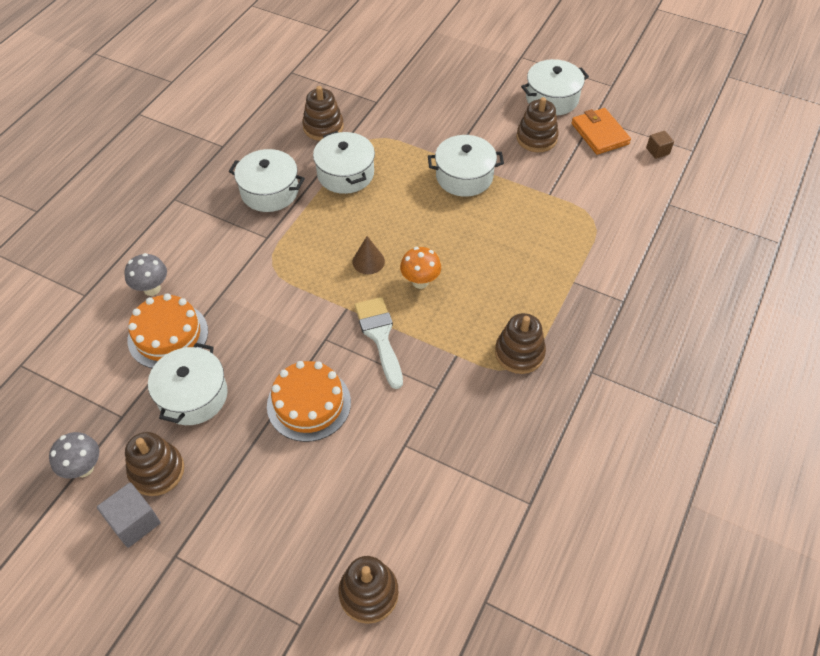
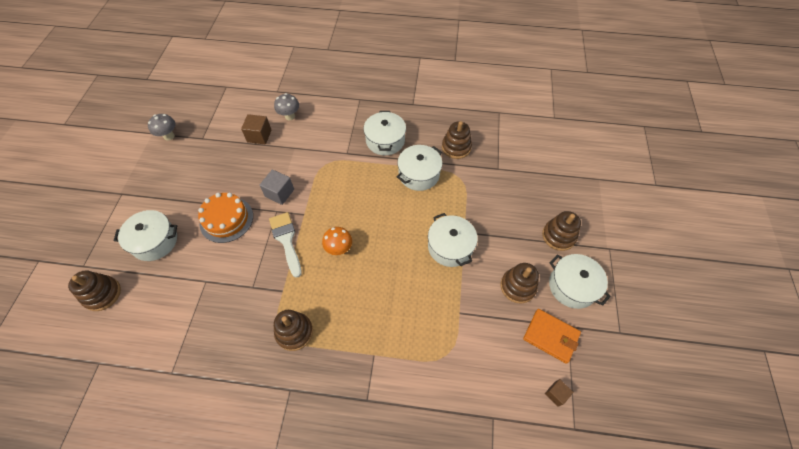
camera: 70 degrees right, 5 degrees up
(134, 522) = (139, 169): grey cube -> grey cube (279, 193)
(157, 471) = (171, 166): brown stacking toy -> brown stacking toy (558, 236)
(168, 335) = (259, 136): orange cake -> brown cube
(193, 396) = (221, 163): white pot -> white pot (155, 241)
(368, 261) = (346, 213): brown cone -> none
(379, 336) = (286, 240): white brush -> white brush turned 75 degrees counterclockwise
(600, 133) = (551, 336): orange wallet -> orange wallet turned 75 degrees clockwise

